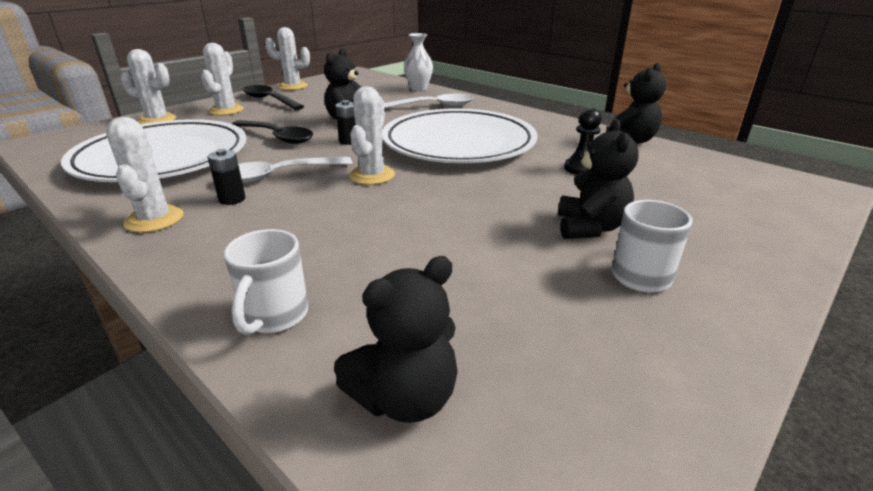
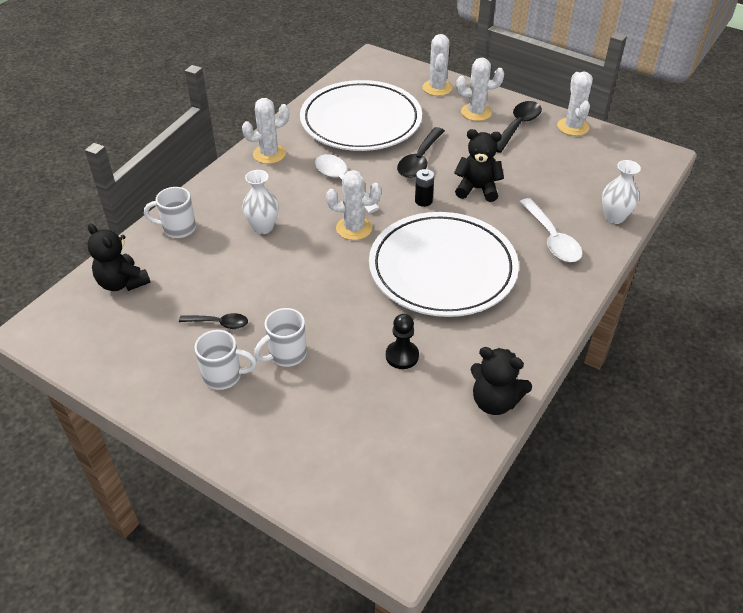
camera: 80 degrees right, 15 degrees up
(232, 199) = (301, 174): black battery -> none
(330, 232) = (263, 227): none -> white vase
(533, 277) = (219, 323): none -> black spoon
(590, 228) = (286, 354): black teddy bear -> white mug

